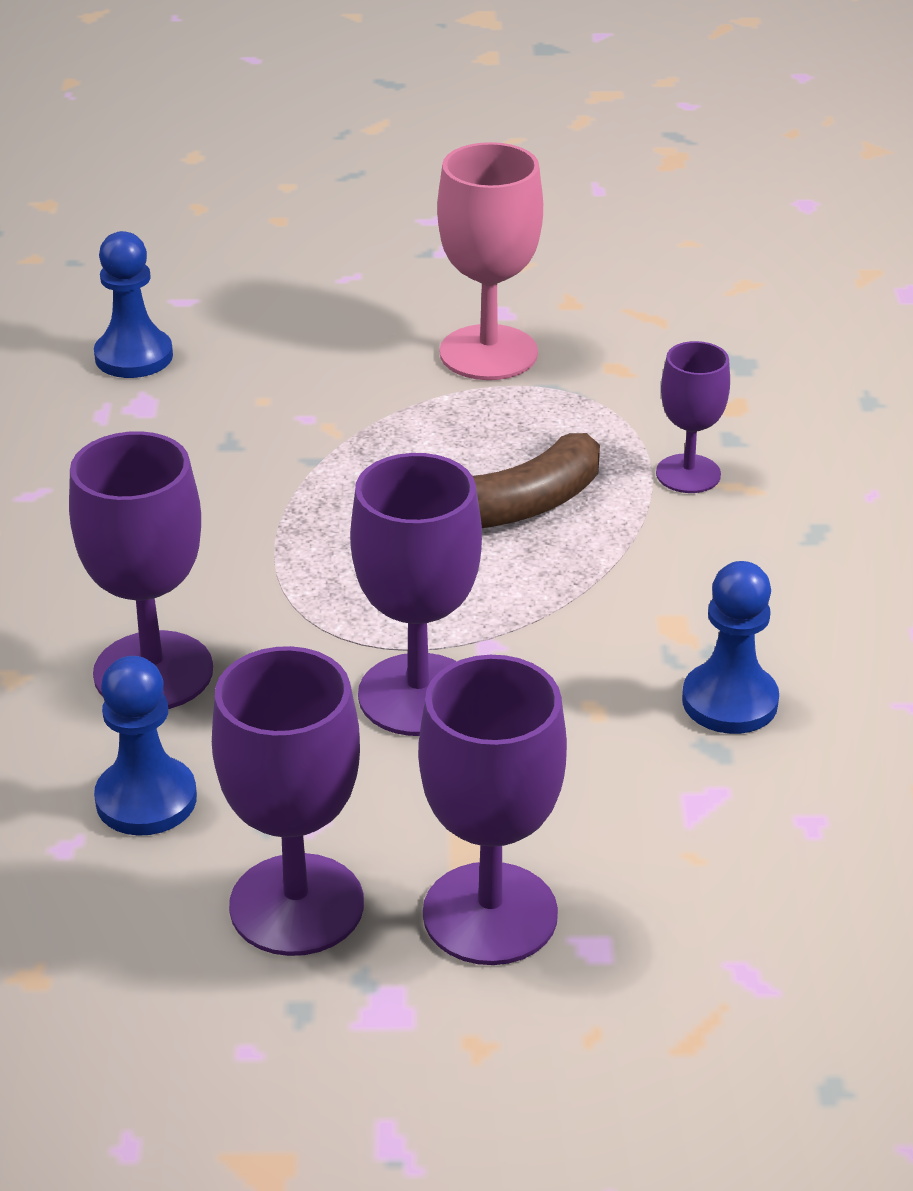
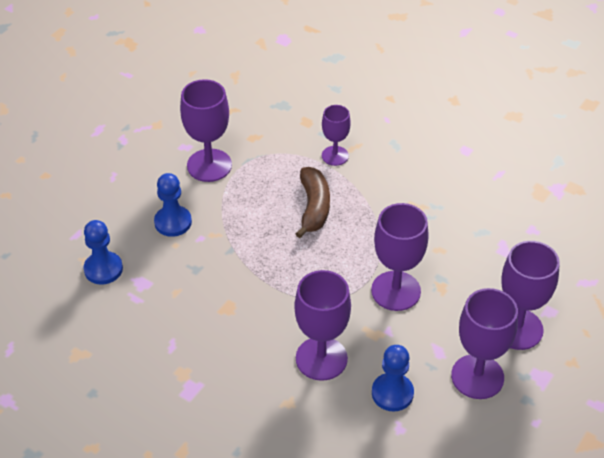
camera: 55 degrees left, 10 degrees up
(488, 353) = (209, 165): pink goblet -> purple goblet
(729, 701) = (462, 215): blue pawn -> blue pawn (173, 222)

